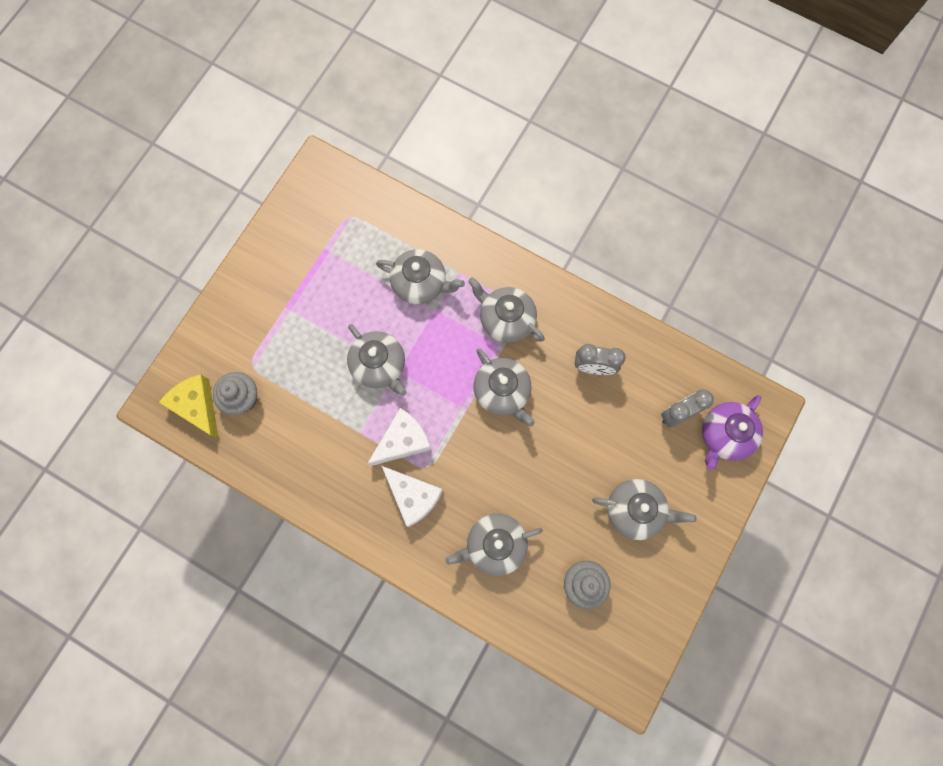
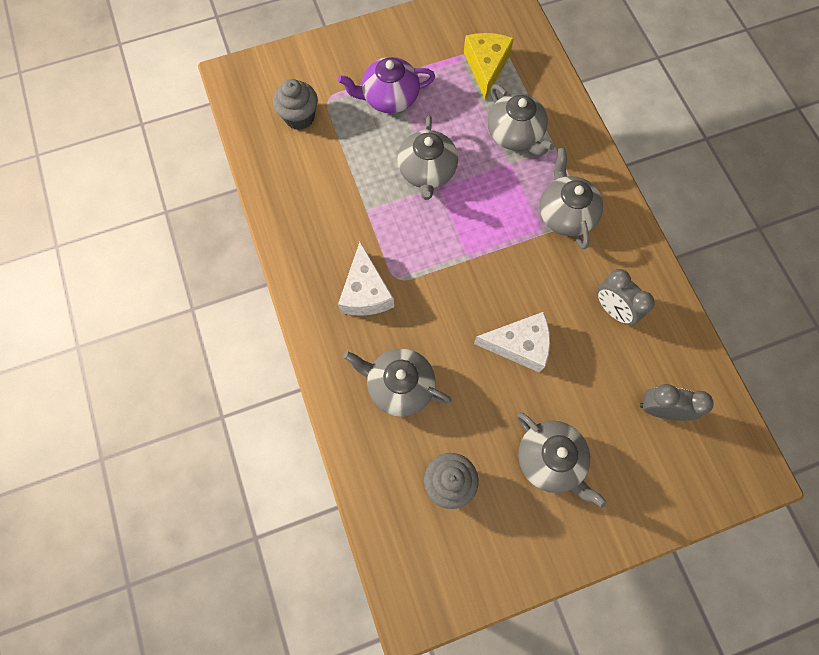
camera: 40 degrees right, 5 degrees down
(197, 406) = (261, 98): yellow cheese -> yellow cheese (486, 67)
(403, 441) = (395, 243): white cheese -> white cheese (519, 345)
(502, 391) = (513, 268): grey teapot -> none
(724, 435) = (692, 464): purple teapot -> purple teapot (389, 98)

